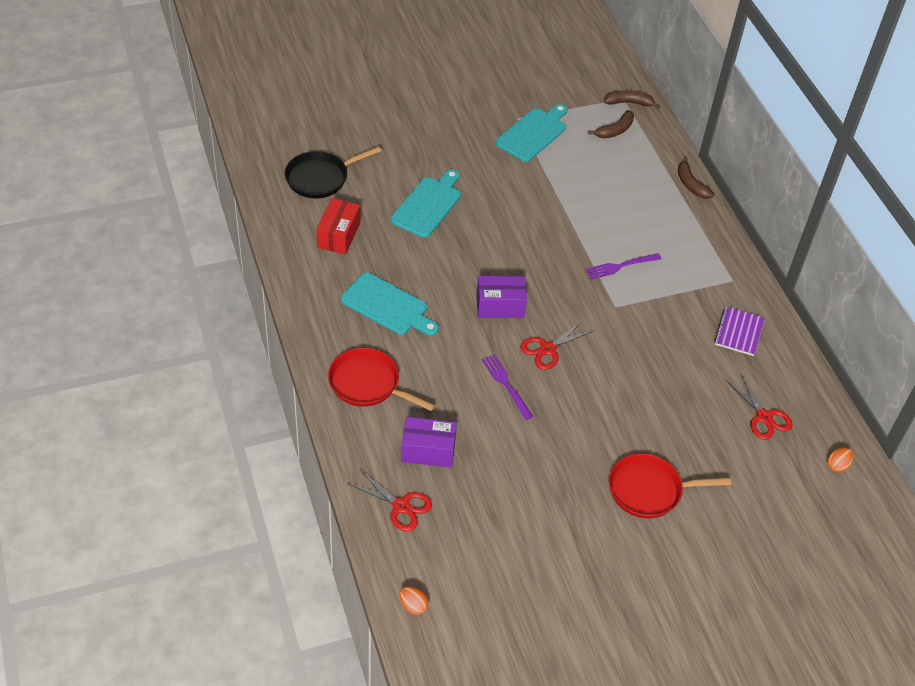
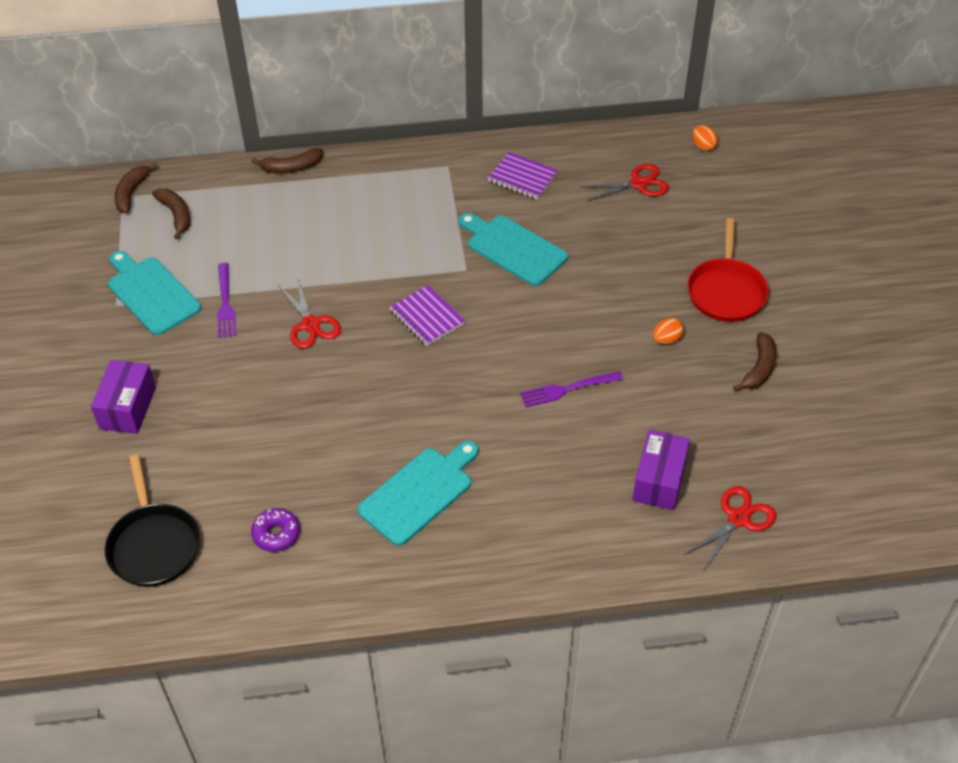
camera: 75 degrees left, 0 degrees up
(339, 235) = (276, 534): red box -> purple donut
(368, 384) = (547, 530): red pan -> none
(413, 606) = (875, 525): orange egg -> orange egg (666, 339)
(428, 205) = (248, 424): turquoise cutting board -> turquoise cutting board (513, 248)
(500, 306) = (443, 375): purple box -> purple box (128, 408)
(548, 349) = (519, 341): red scissors -> red scissors (310, 324)
(556, 289) = (427, 317): none -> purple notebook
(564, 517) = (759, 368): none -> brown banana
(620, 266) = (404, 253): purple fork -> purple fork (225, 303)

